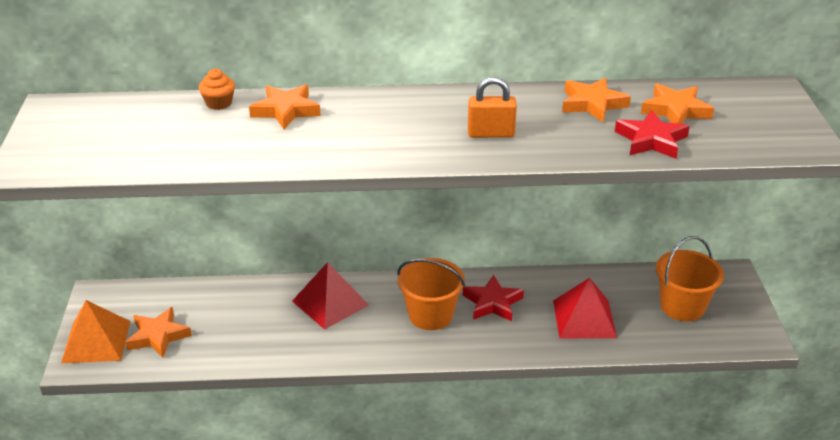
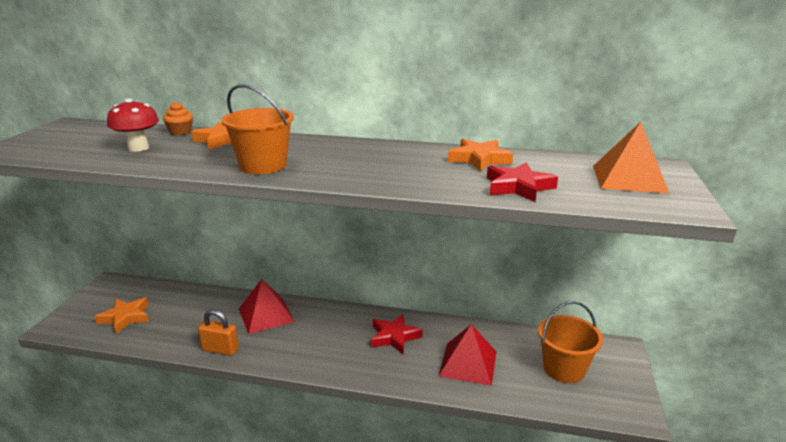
camera: 15 degrees right, 10 degrees down
(96, 341) = (81, 314): orange pyramid -> orange pyramid (629, 179)
(196, 138) = (138, 148): none -> red mushroom
(430, 315) = (338, 338): orange bucket -> orange bucket (263, 165)
(491, 134) = (372, 168): orange padlock -> orange padlock (220, 350)
(675, 110) = (555, 170): orange star -> none

